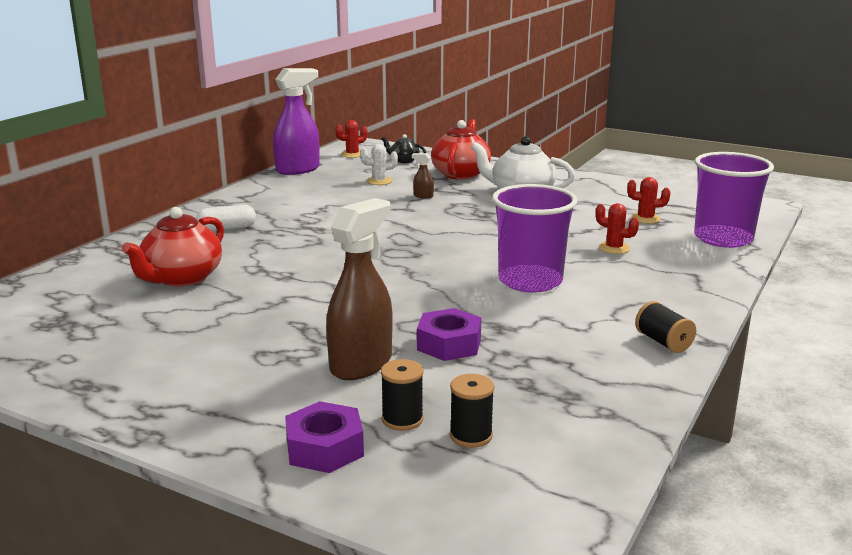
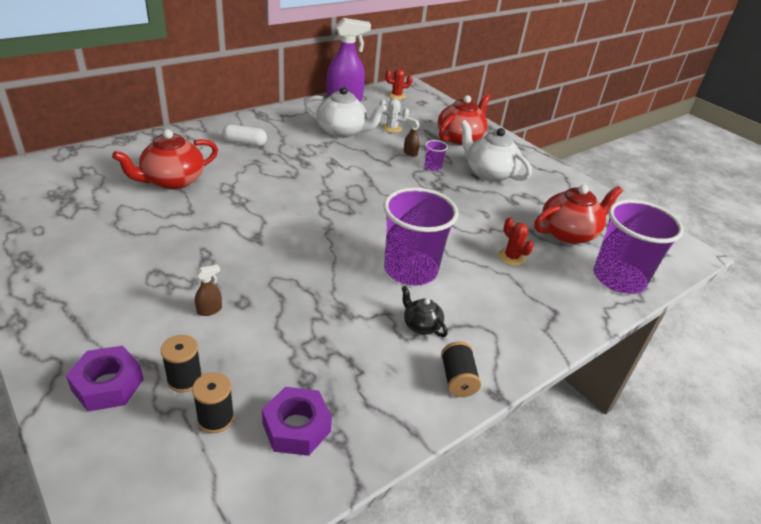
camera: 20 degrees right, 15 degrees up
(329, 195) = (342, 132): none -> white teapot
(361, 364) = (209, 310): brown spray bottle -> brown spray bottle, size x0.40
(403, 160) = (429, 112): black teapot -> black teapot (421, 325)
(449, 344) = (288, 314): purple nut -> purple nut (296, 427)
(459, 201) = (433, 167): none -> purple cup
(645, 219) = (569, 233): red cactus -> red teapot

